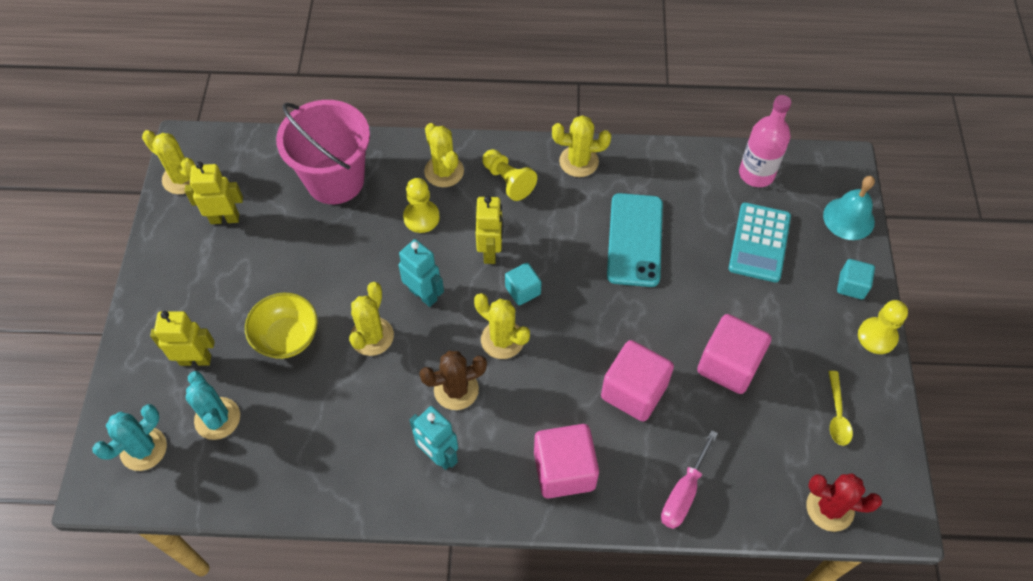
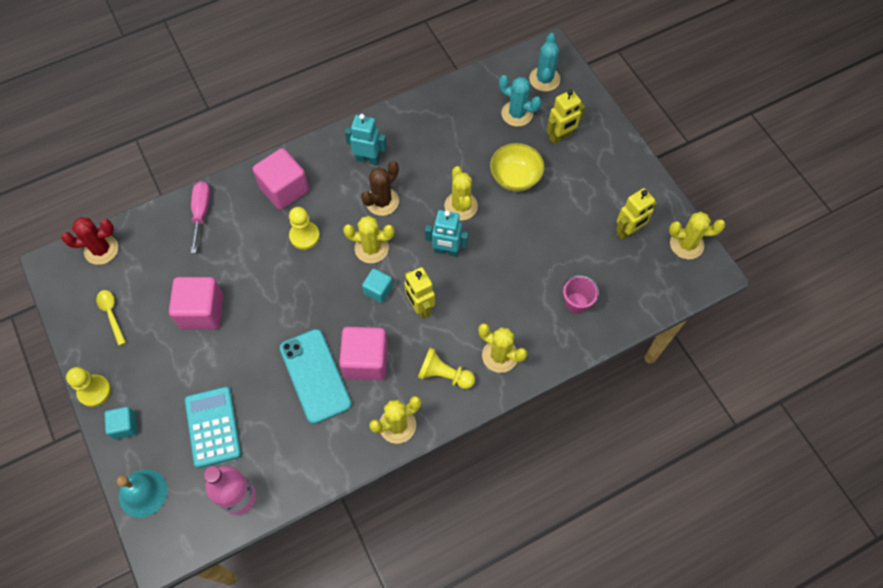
camera: 150 degrees right, 5 degrees up
(335, 180) = (576, 303): pink bucket -> pink bucket, size x0.44
(421, 217) = (489, 307): yellow pawn -> yellow pawn (304, 236)
(634, 391) = (262, 259): pink cube -> pink cube (365, 360)

